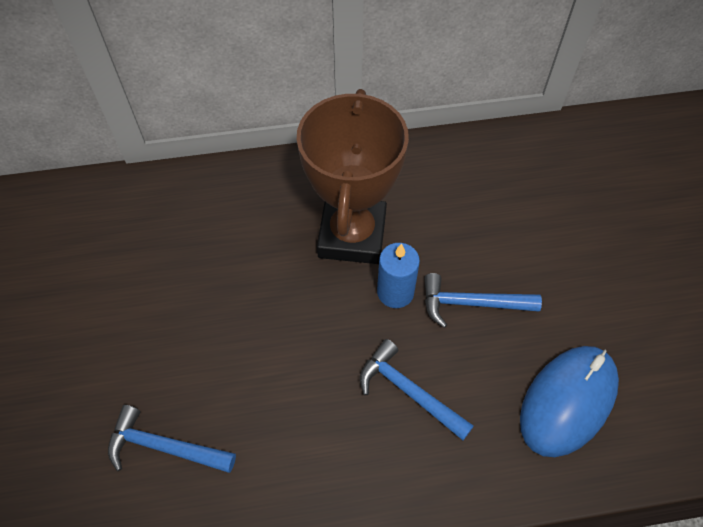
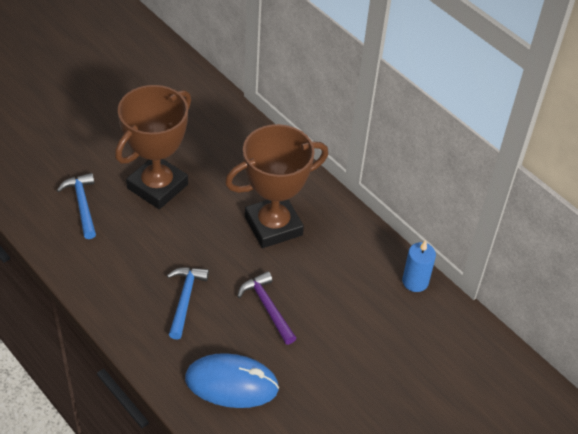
camera: 55 degrees right, 10 degrees down
(201, 332) = (157, 186): none -> brown trophy
(395, 292) = (248, 265): blue candle -> blue candle (415, 281)
(472, 303) = (267, 308): blue hammer -> purple hammer

